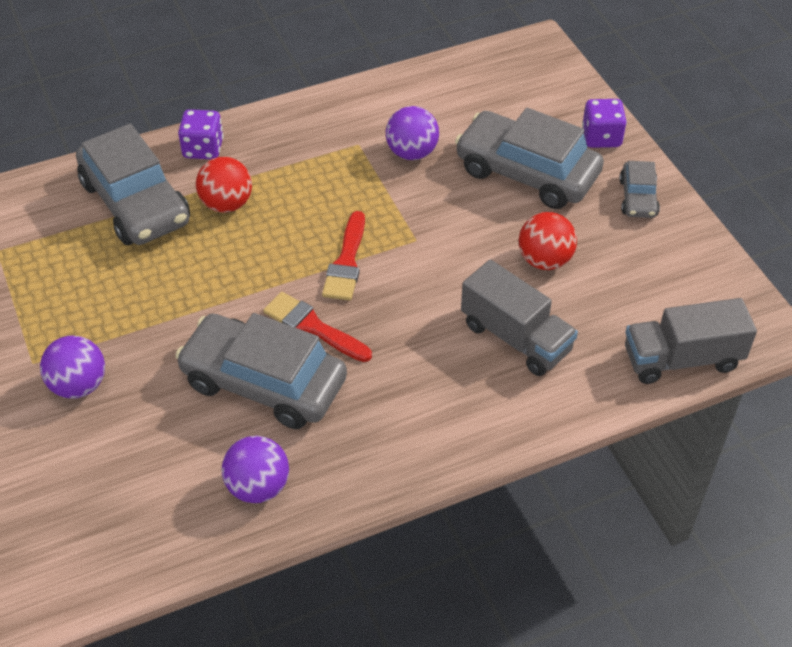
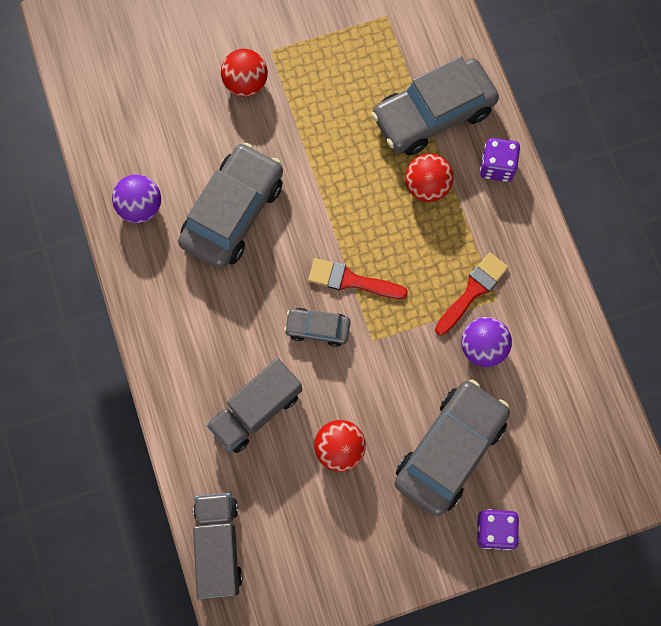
camera: 95 degrees right, 25 degrees up
(79, 385) = (246, 83): purple ball -> red ball
(313, 327) = (284, 251): red brush -> red brush (472, 291)
(638, 198) = (410, 549): grey car -> grey car (317, 328)

